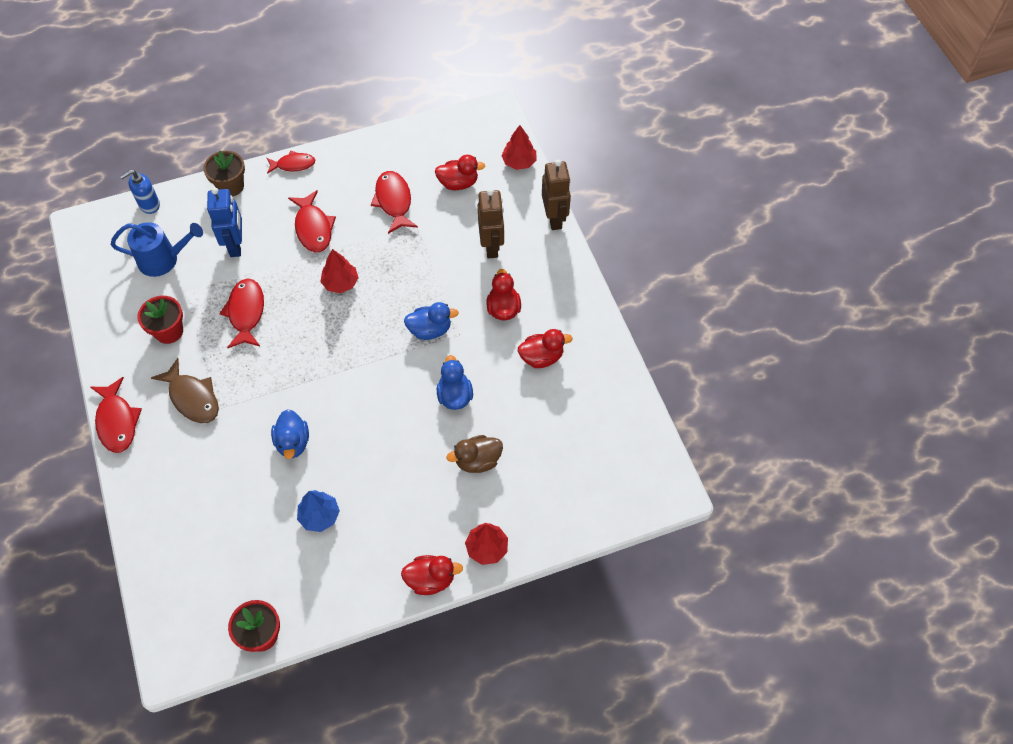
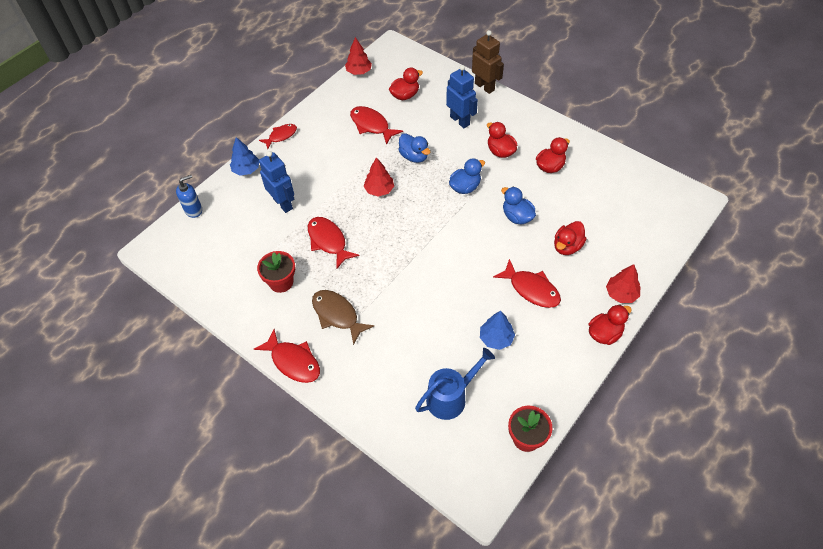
camera: 30 degrees left, 5 degrees down
(149, 205) = (194, 210): blue soap dispenser -> blue soap dispenser turned 150 degrees counterclockwise
(164, 259) = (236, 239): blue watering can -> blue watering can (451, 397)
(192, 398) = (337, 315): brown fish -> brown fish turned 150 degrees counterclockwise
(230, 186) = (246, 170): brown flower pot -> blue tree
(293, 442) = (435, 303): blue duck -> blue duck (414, 156)
(313, 228) = (330, 167): red fish -> red fish (531, 289)
(477, 461) = (567, 246): brown duck -> red duck
(491, 246) = (460, 120): brown robot -> blue robot
(519, 162) = (433, 66): red tree -> red tree (359, 71)

